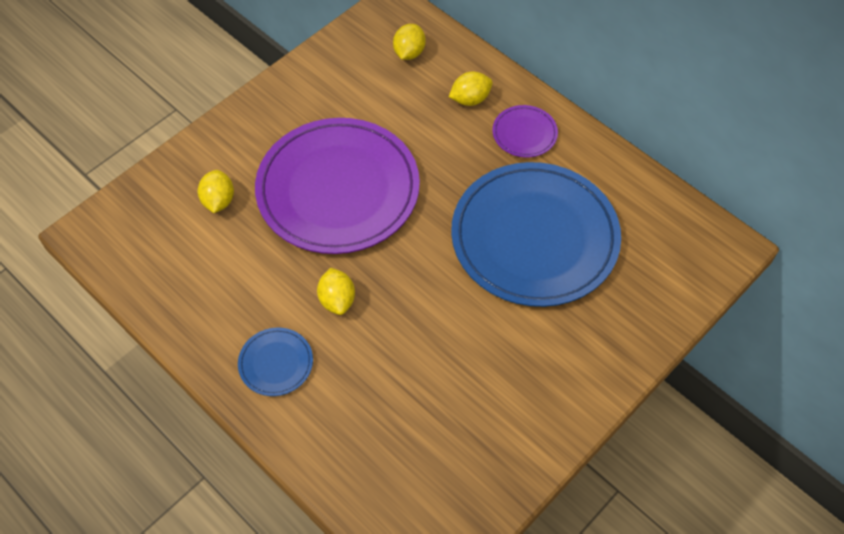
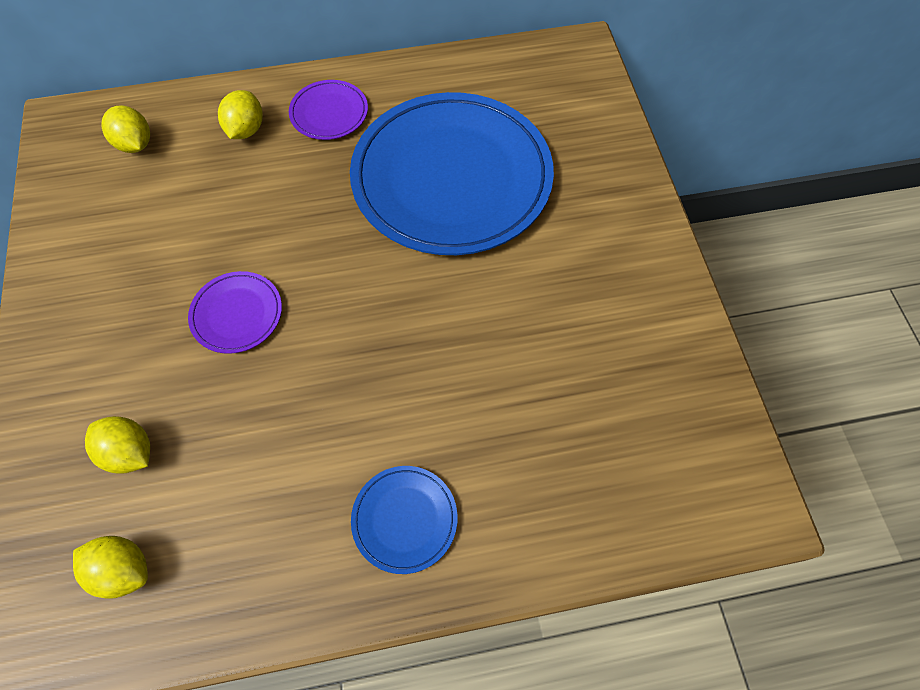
camera: 55 degrees left, 5 degrees up
(337, 300) = (375, 401): yellow lemon -> yellow lemon (123, 570)
(338, 189) = (237, 314): purple plate -> purple plate, size x0.41

